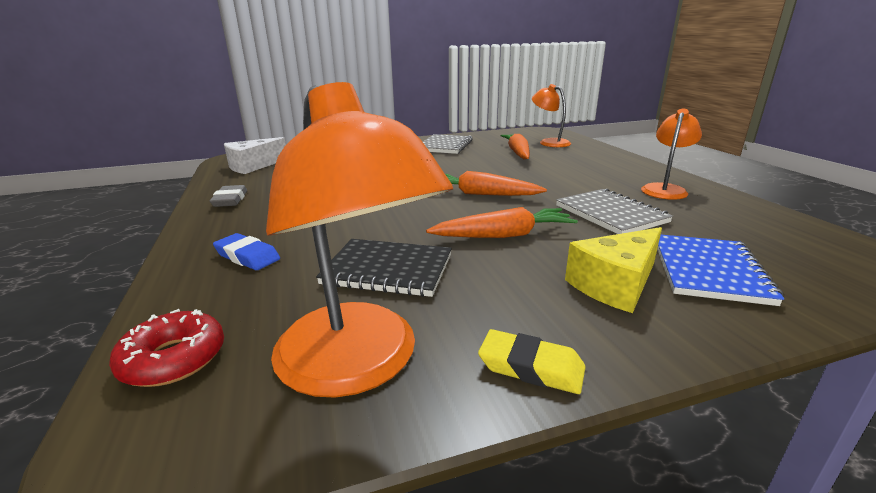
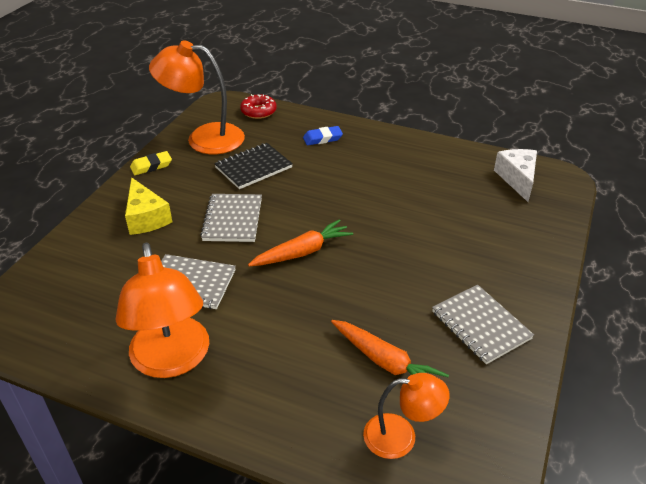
camera: 130 degrees right, 15 degrees up
(230, 200) = (426, 151): grey eraser -> none
(504, 235) = (232, 219): orange carrot -> grey notebook
(615, 284) = (146, 218): yellow cheese -> yellow cheese turned 150 degrees clockwise
(665, 189) = (172, 360): orange lamp -> orange lamp, size x1.73
(708, 270) = (104, 255): blue notebook -> none

